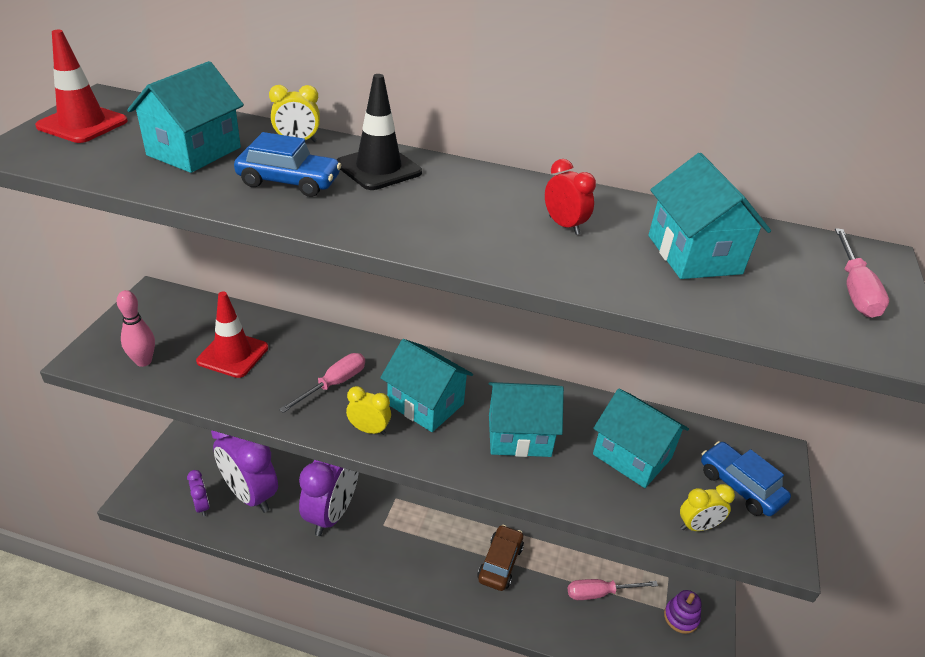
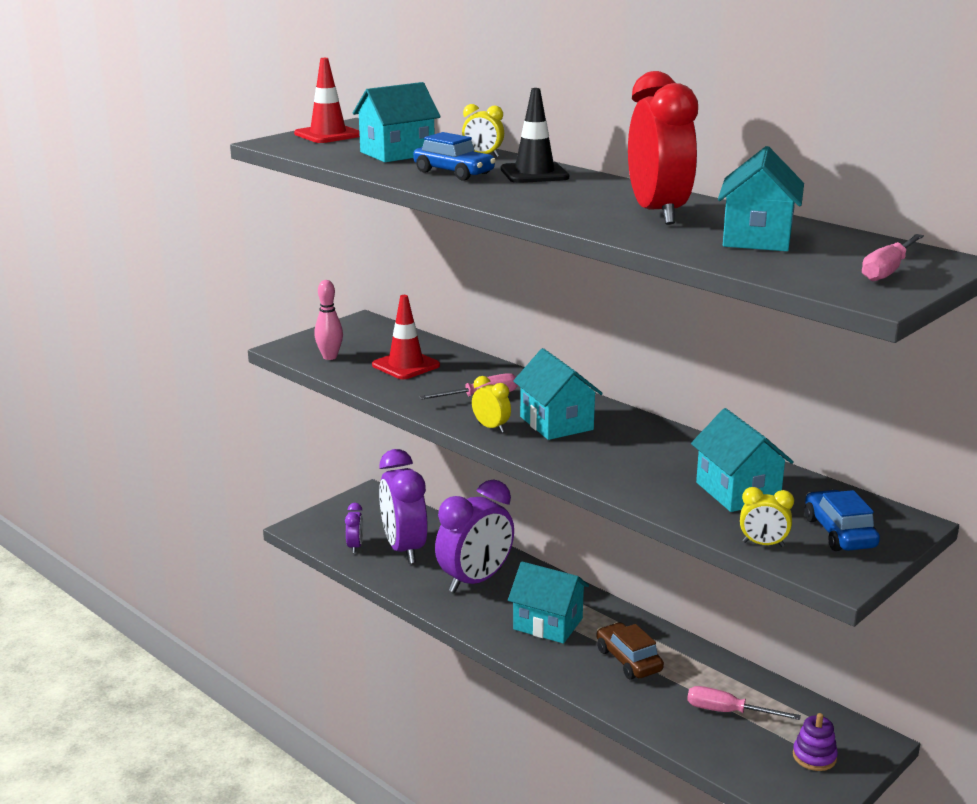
camera: 30 degrees right, 15 degrees down
(500, 563) = (628, 660): brown car -> brown car turned 75 degrees counterclockwise
(519, 435) = (631, 458): turquoise house -> turquoise house (548, 624)
(564, 225) = (657, 213): red clock -> red clock, size x2.26

